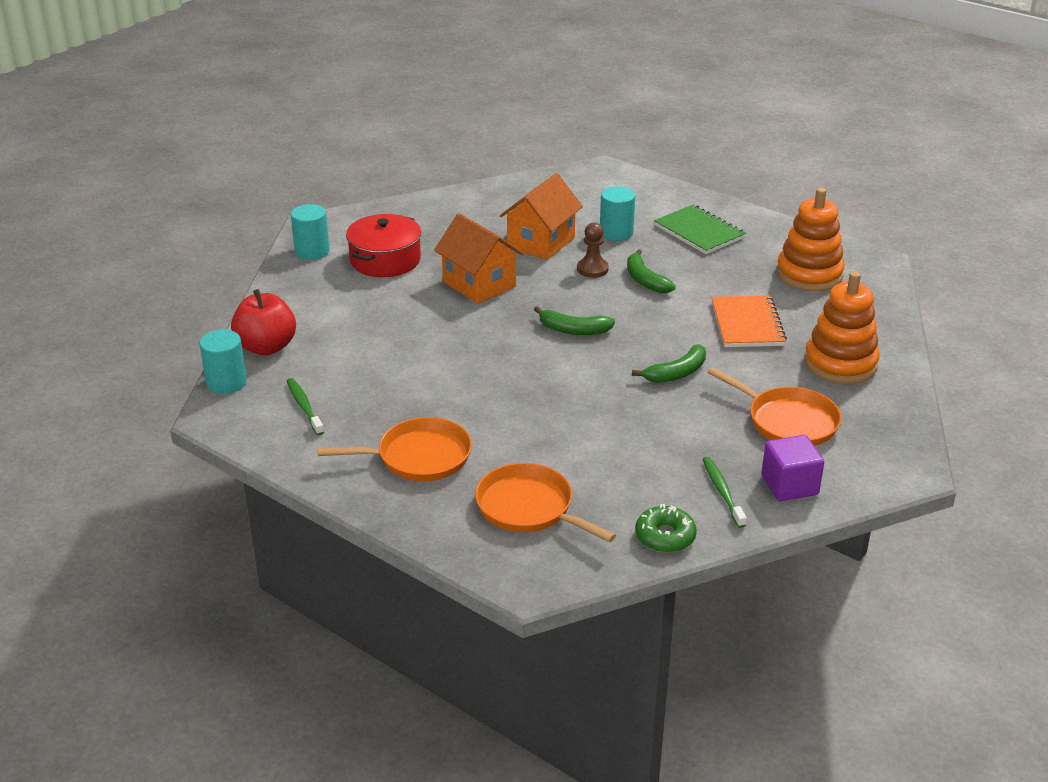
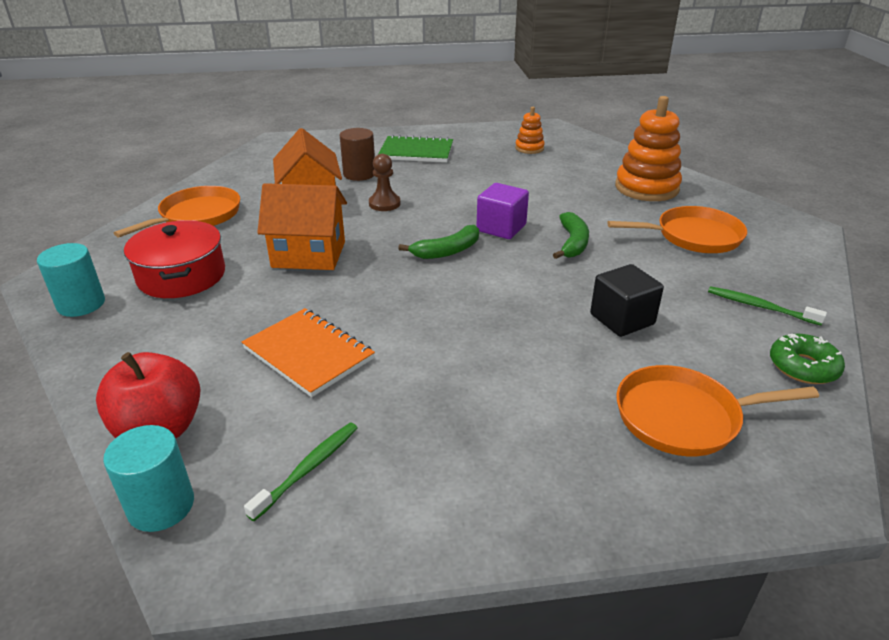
camera: 45 degrees left, 0 degrees up
(304, 406) = (308, 469): green toothbrush -> green toothbrush turned 105 degrees clockwise
(418, 457) = (514, 439): orange pan -> orange pan (197, 216)
(604, 440) = (622, 319): none -> black cube
(616, 233) = (359, 174): turquoise cylinder -> brown cylinder
(645, 280) = (436, 194): green banana -> none
(747, 324) = (552, 191): orange notebook -> orange notebook (309, 353)
(789, 485) = (779, 276): purple cube -> purple cube (501, 228)
(809, 274) = (529, 148): orange stacking toy -> orange stacking toy, size x0.52

